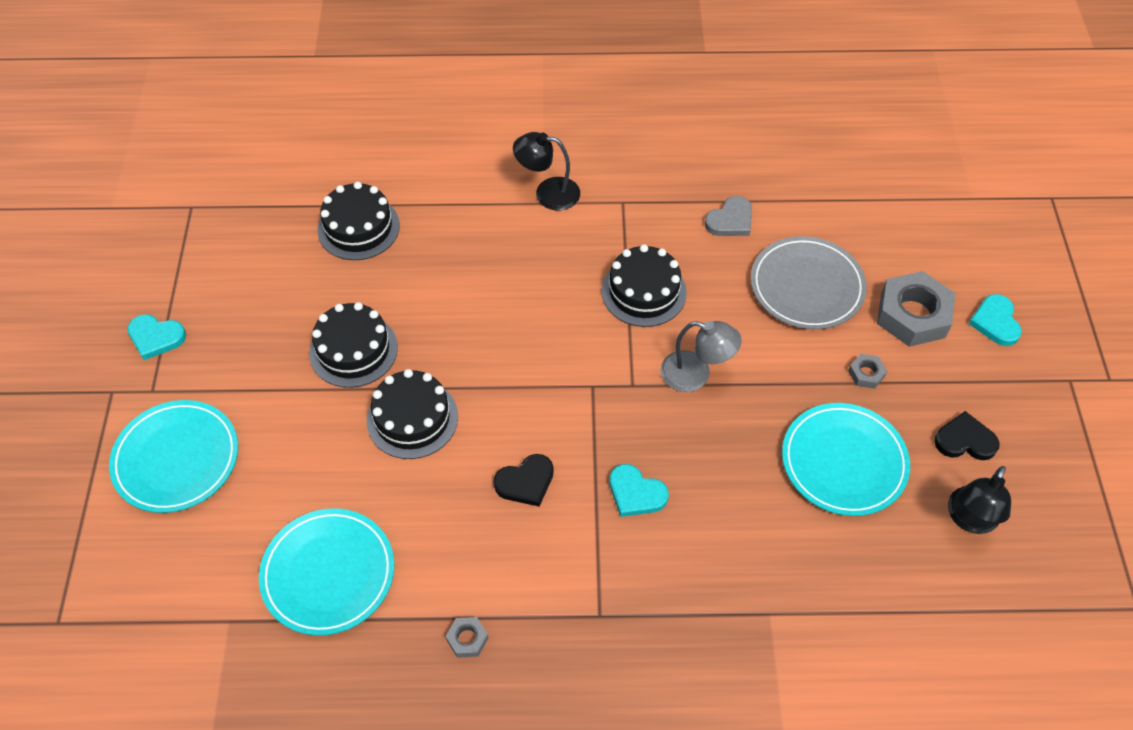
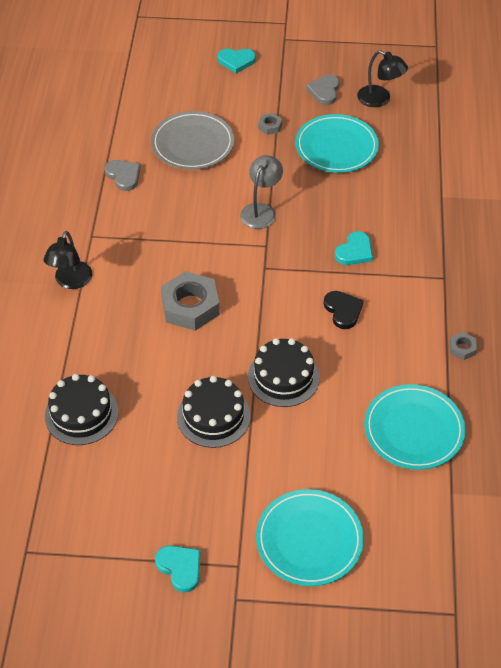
camera: 85 degrees left, 5 degrees down
(156, 337) = (180, 568): turquoise heart -> turquoise heart turned 60 degrees counterclockwise
(643, 291) = (183, 231): black cake -> none
(913, 315) = (225, 97): grey nut -> grey nut (190, 306)
(965, 440) = (324, 91): black heart -> grey heart

